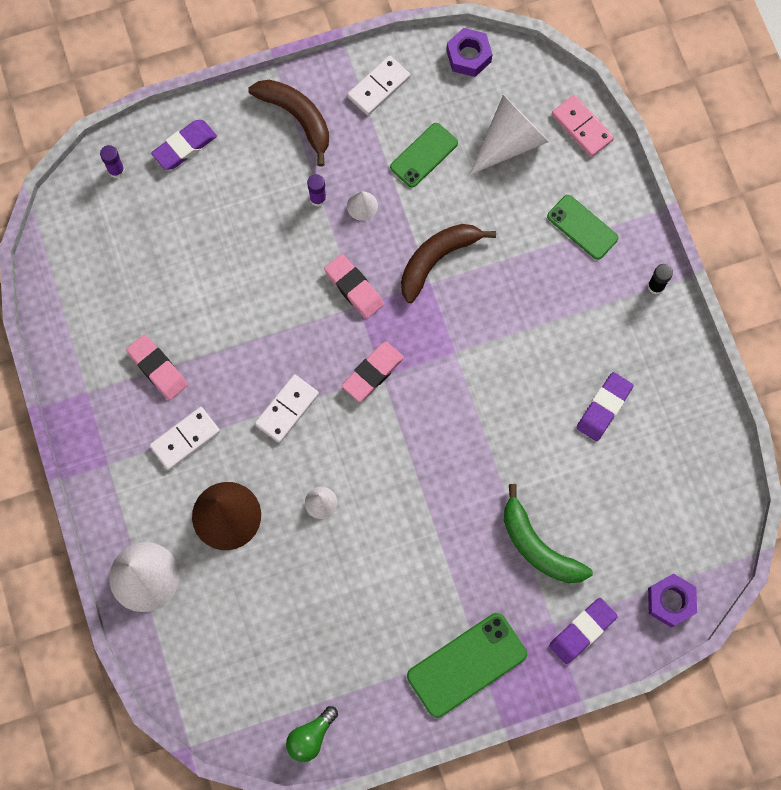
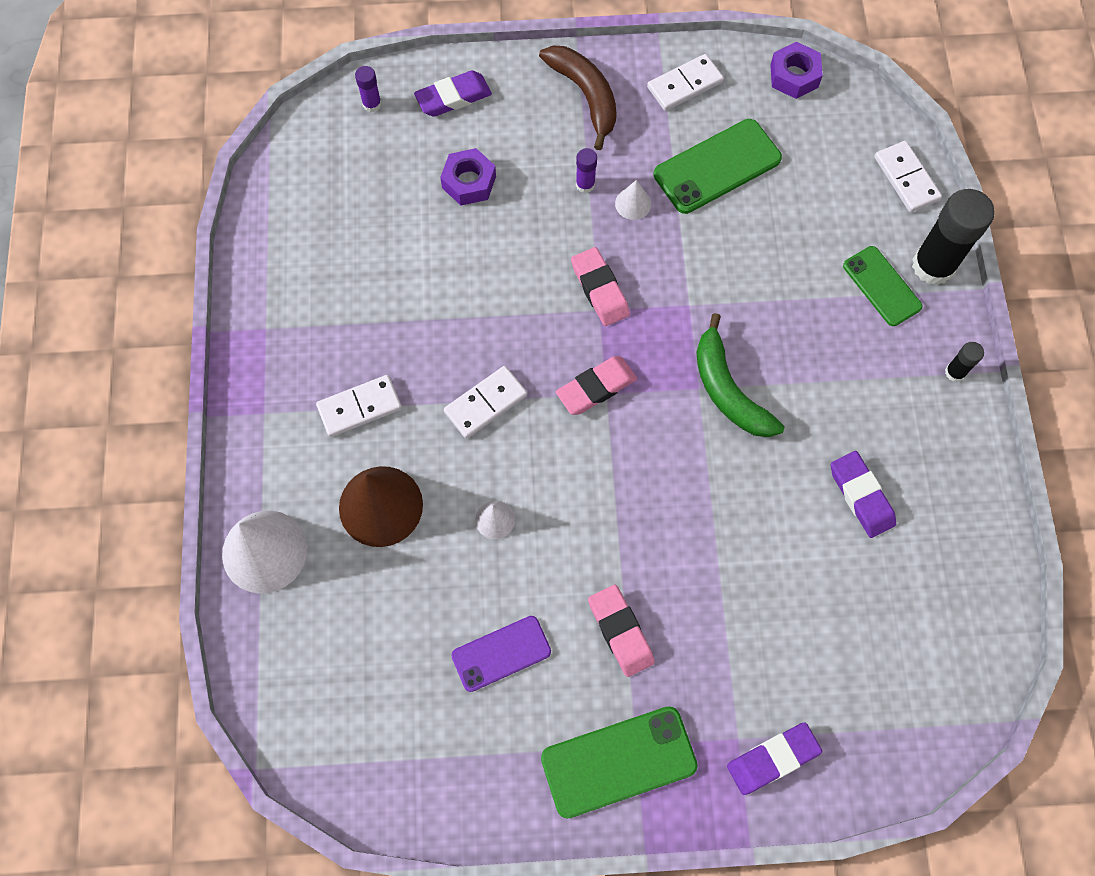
camera: 15 degrees right, 5 degrees down
(158, 369) = (352, 322): pink eraser -> pink eraser (620, 631)
(311, 736) = (404, 798): green light bulb -> none
(355, 607) = (501, 653): none -> purple phone
(424, 155) = (717, 167): green phone -> green phone, size x1.52
(436, 260) = (703, 281): brown banana -> none
(509, 142) = (818, 175): white cone -> none
(538, 546) = (742, 640): green banana -> green banana (728, 390)
(582, 127) = (906, 178): pink domino -> white domino
(604, 408) = (861, 496): purple eraser -> purple eraser turned 75 degrees counterclockwise
(620, 199) = (933, 266): none -> black glue stick
(670, 601) = (892, 751): purple nut -> purple nut (469, 182)

